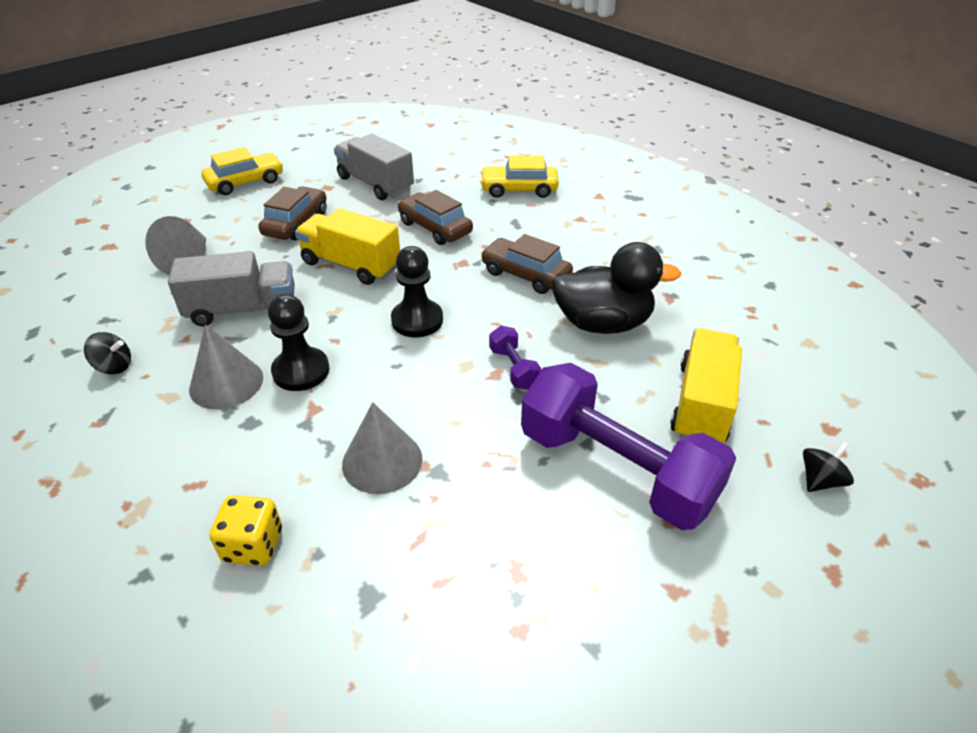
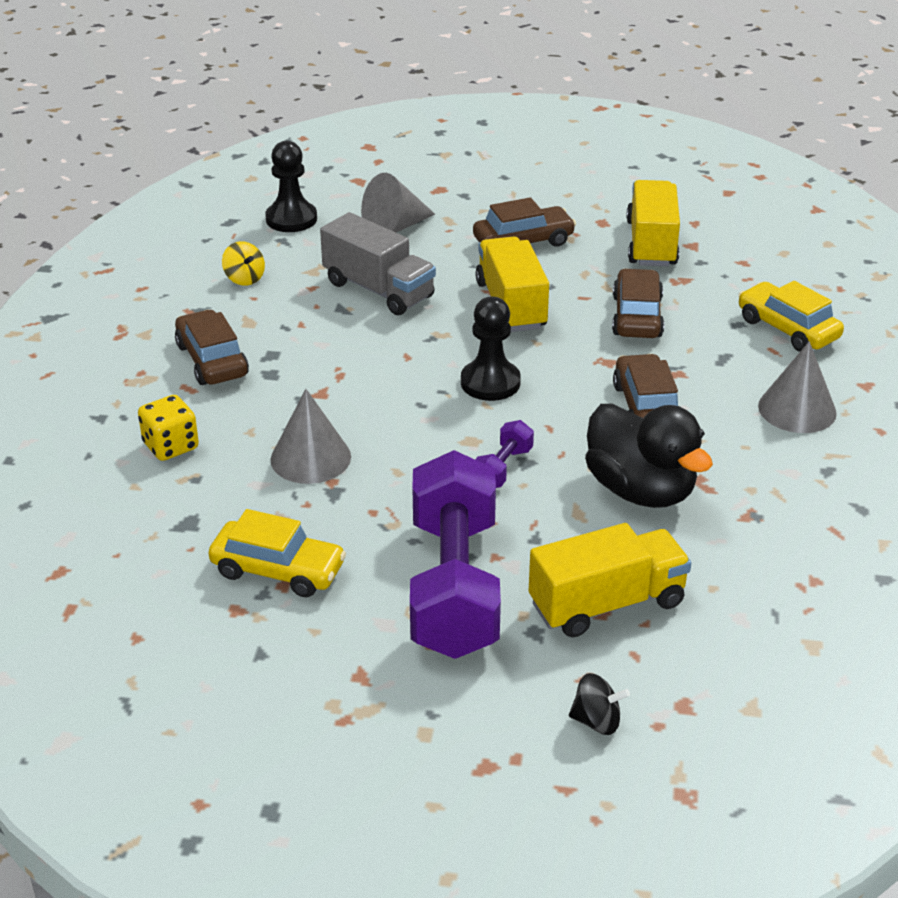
camera: 50 degrees right, 5 degrees down
(114, 366) = (244, 278): black spinning top -> yellow spinning top
(182, 447) = (212, 360): none -> brown car
(226, 383) = (293, 337): grey cone -> grey cone (797, 409)
(245, 182) = (538, 179): yellow car -> yellow car (278, 570)
(301, 371) = (351, 362): black pawn -> black pawn (291, 219)
(375, 184) = (651, 243): grey truck -> yellow truck

